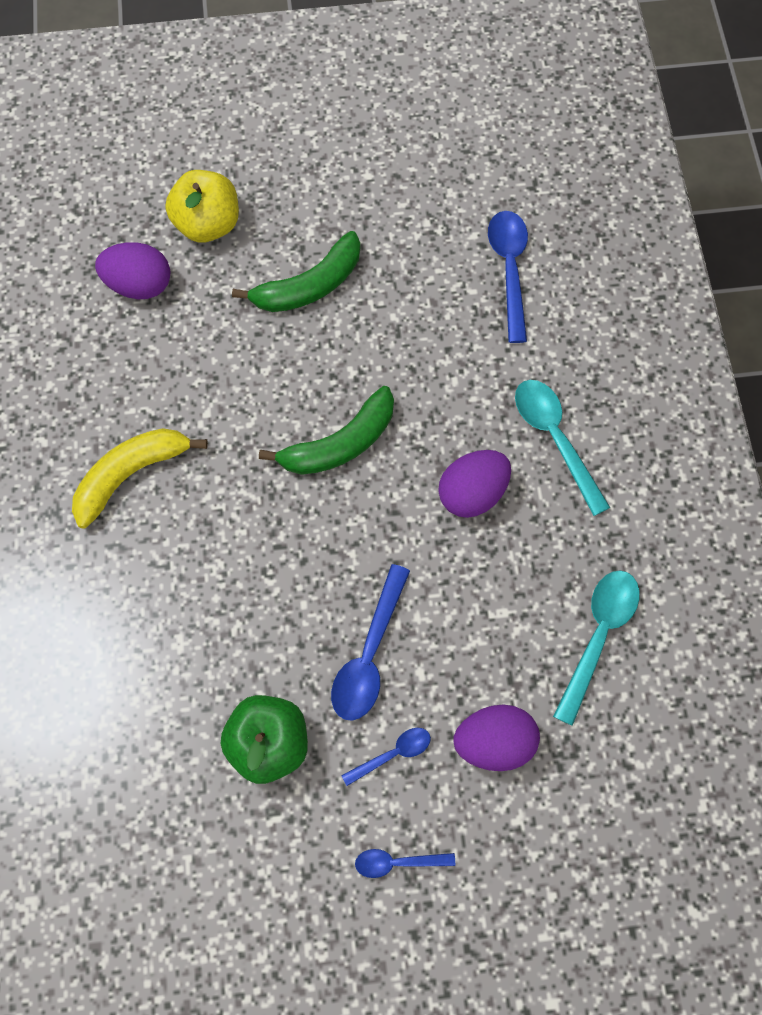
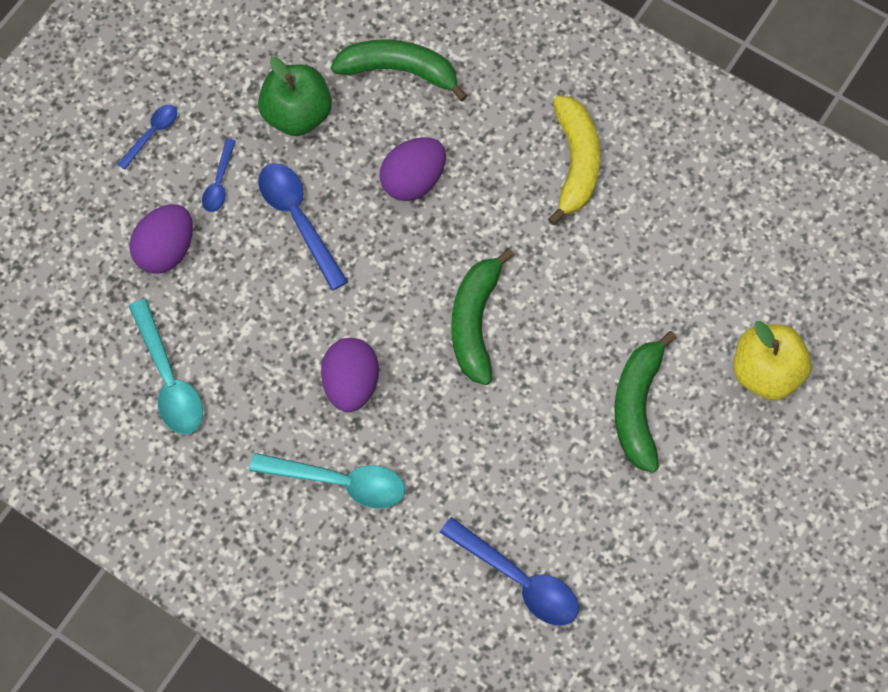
camera: 130 degrees right, 0 degrees up
(139, 285) = (745, 279): purple egg -> purple egg (413, 180)
(151, 690) = (399, 71): none -> green banana

